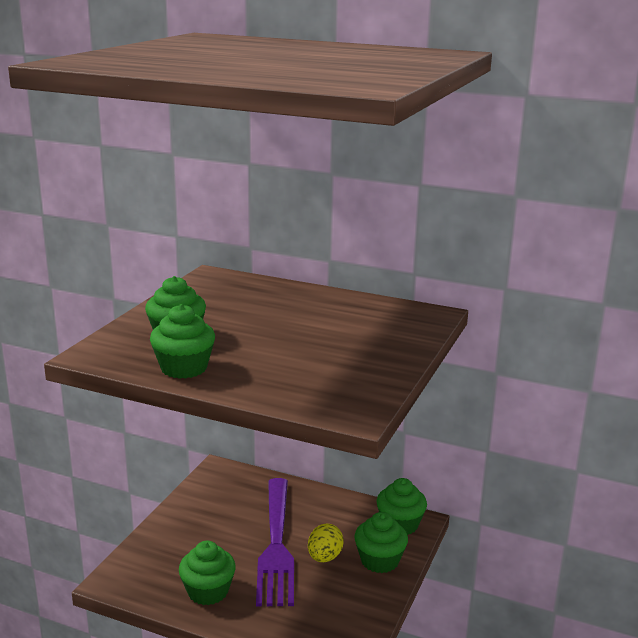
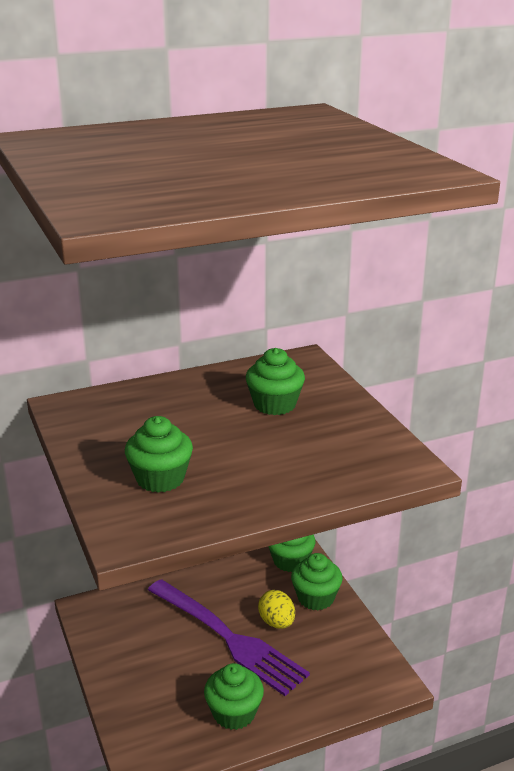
camera: 45 degrees left, 5 degrees up
(184, 368) = (228, 503): green cupcake -> green cupcake (274, 404)

